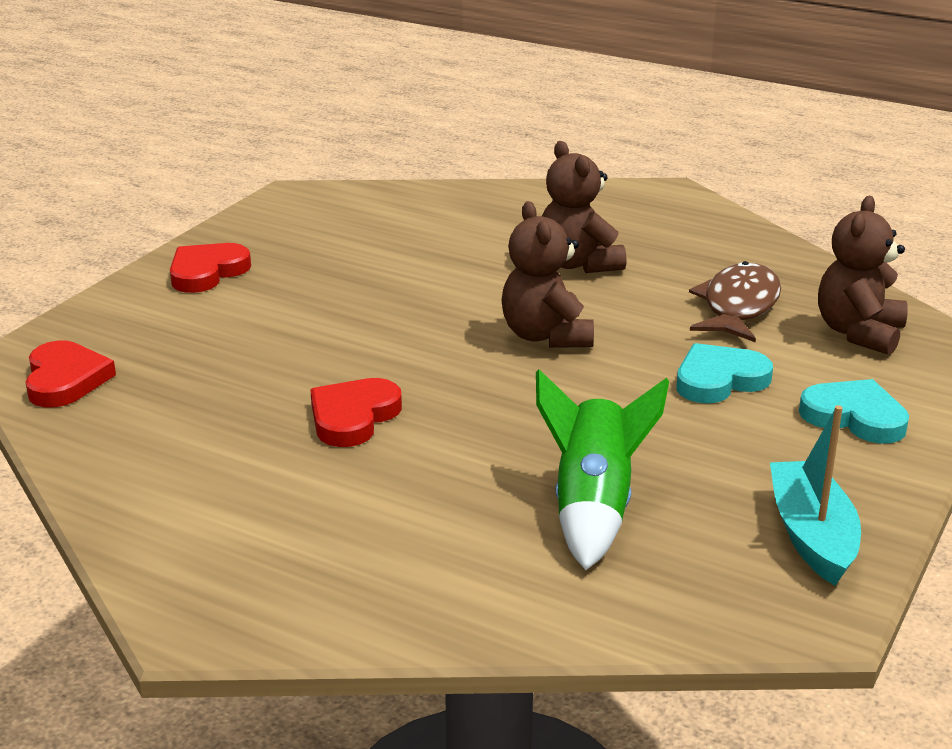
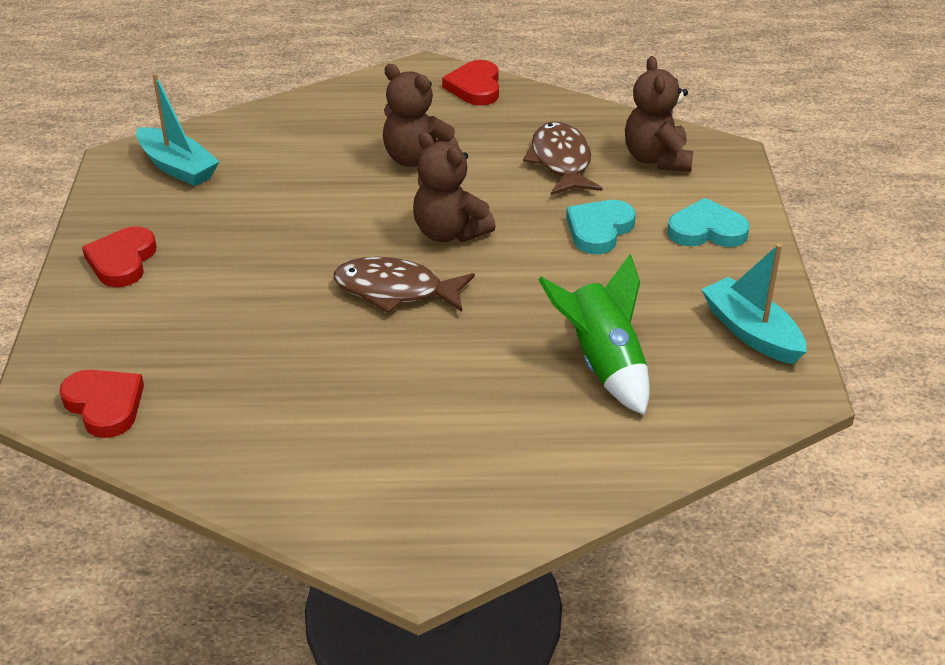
camera: 30 degrees left, 10 degrees up
(336, 213) = (177, 167): none -> turquoise boat
(353, 417) = (372, 354): red heart -> red heart (475, 87)
(436, 370) = (395, 290): none -> brown fish

